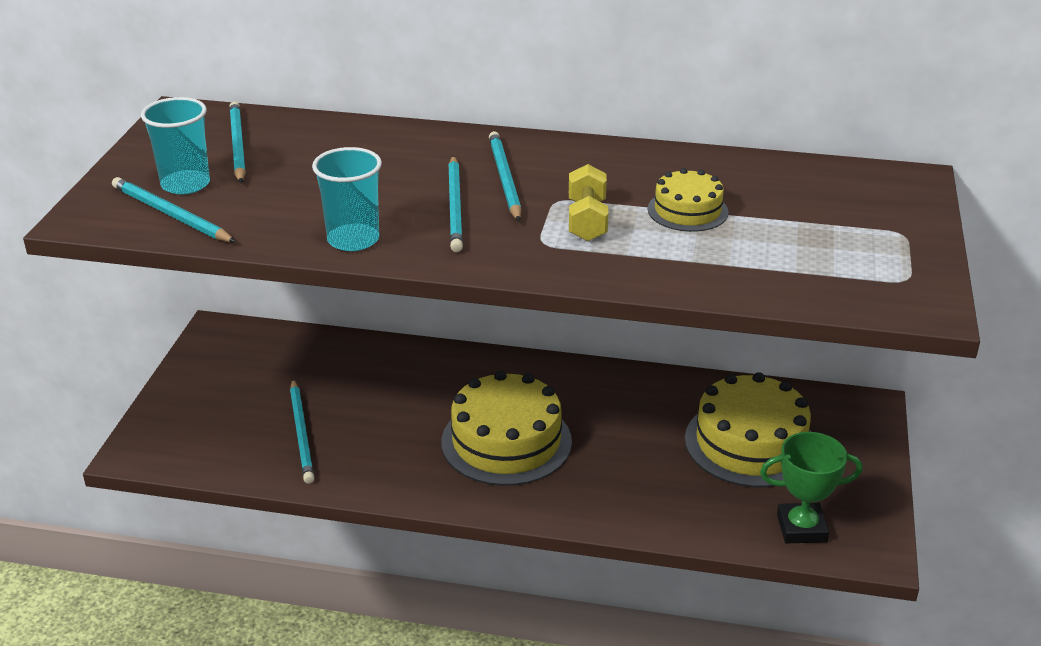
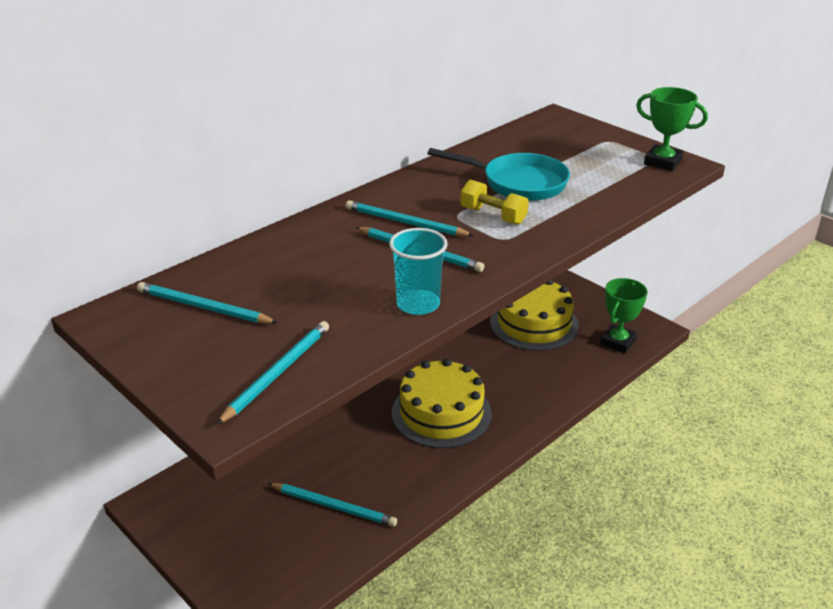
camera: 55 degrees left, 0 degrees up
(171, 214) = (277, 373): turquoise pencil -> turquoise pencil turned 135 degrees clockwise
(185, 184) = (235, 351): turquoise cup -> none
(687, 210) = (518, 183): yellow cake -> turquoise pan
(904, 289) = (662, 162): none -> green trophy

